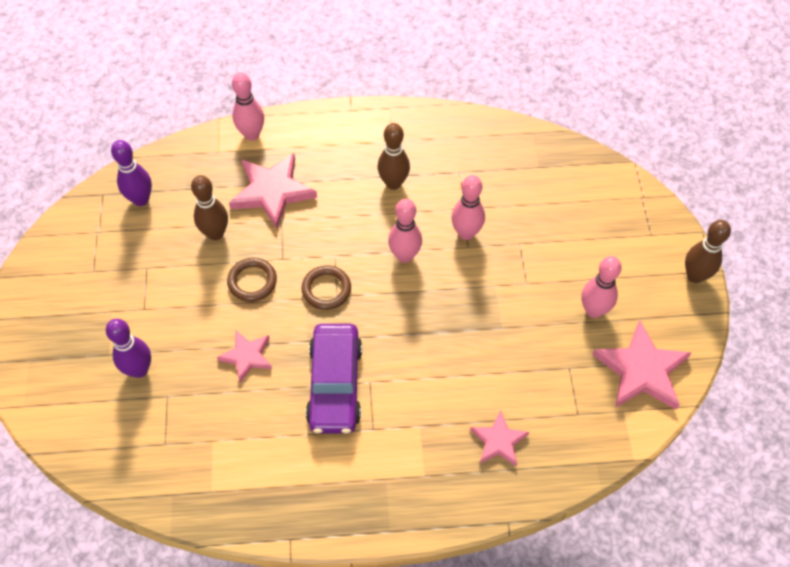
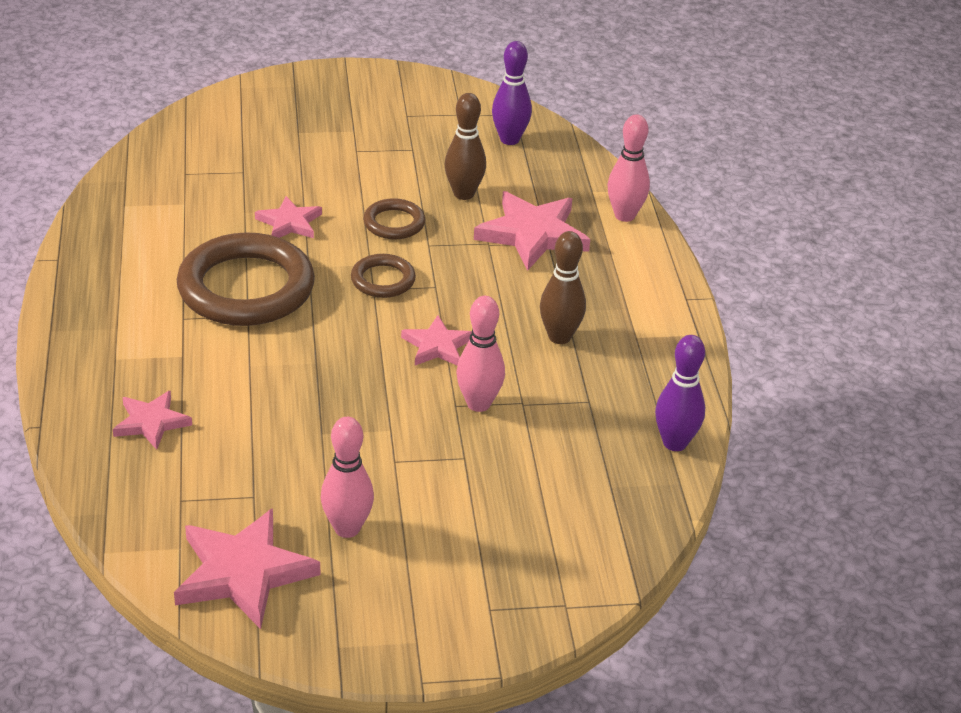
camera: 85 degrees right, 20 degrees down
(139, 370) = (277, 152): purple bowling pin -> purple bowling pin (675, 443)
(335, 384) = (246, 288): purple car -> brown ring
(404, 255) = (437, 346): pink bowling pin -> pink star
(695, 276) = (411, 655): brown bowling pin -> none

